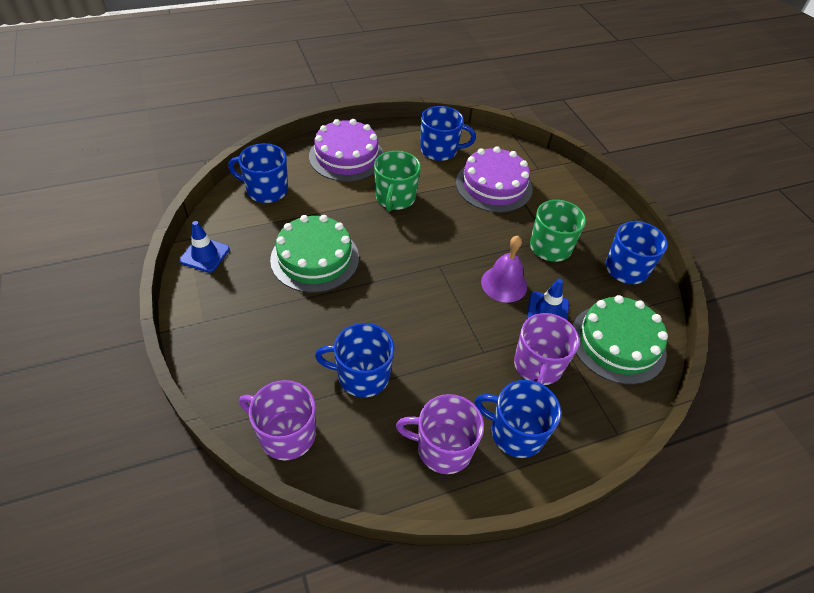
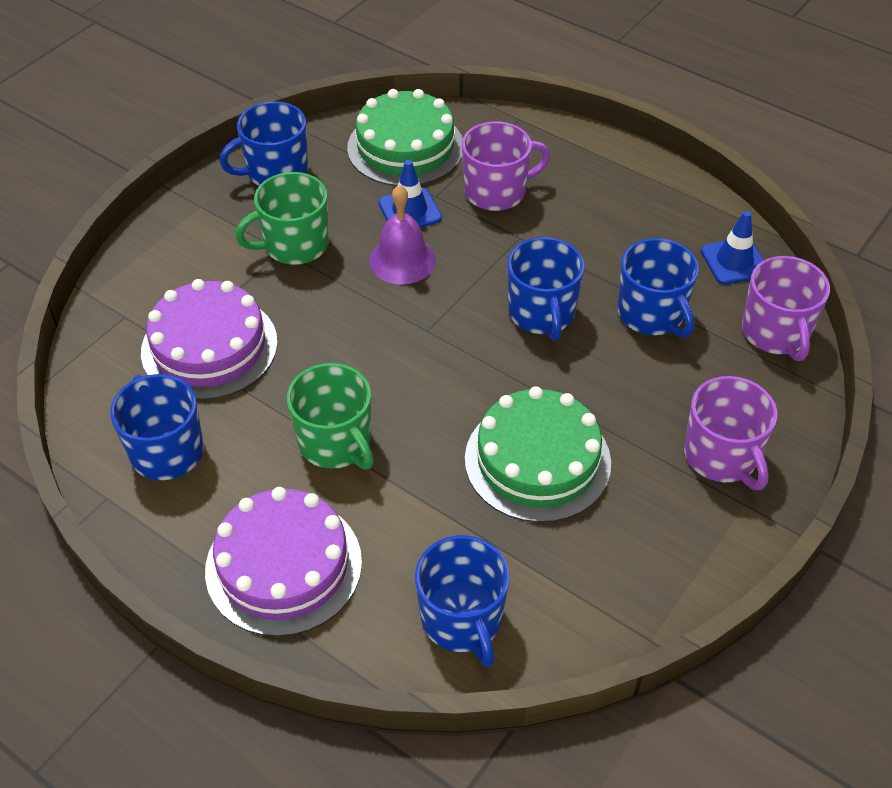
camera: 120 degrees left, 0 degrees up
(205, 255) = (656, 592): blue traffic cone -> blue traffic cone (734, 261)
(395, 198) = (336, 443): green mug -> green mug turned 75 degrees clockwise
(443, 448) = (660, 218): purple mug -> purple mug (721, 456)
(515, 432) = (590, 179): blue mug -> blue mug (542, 313)

